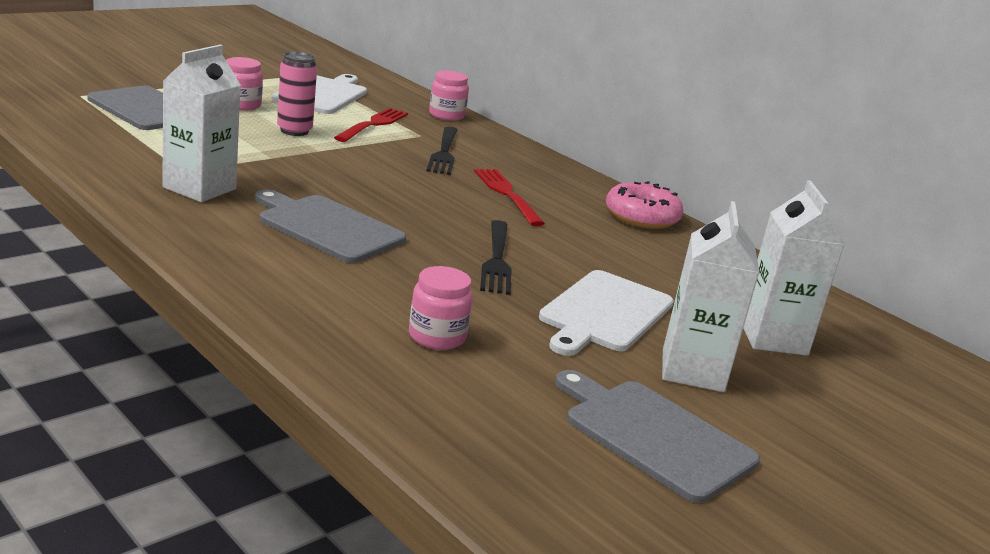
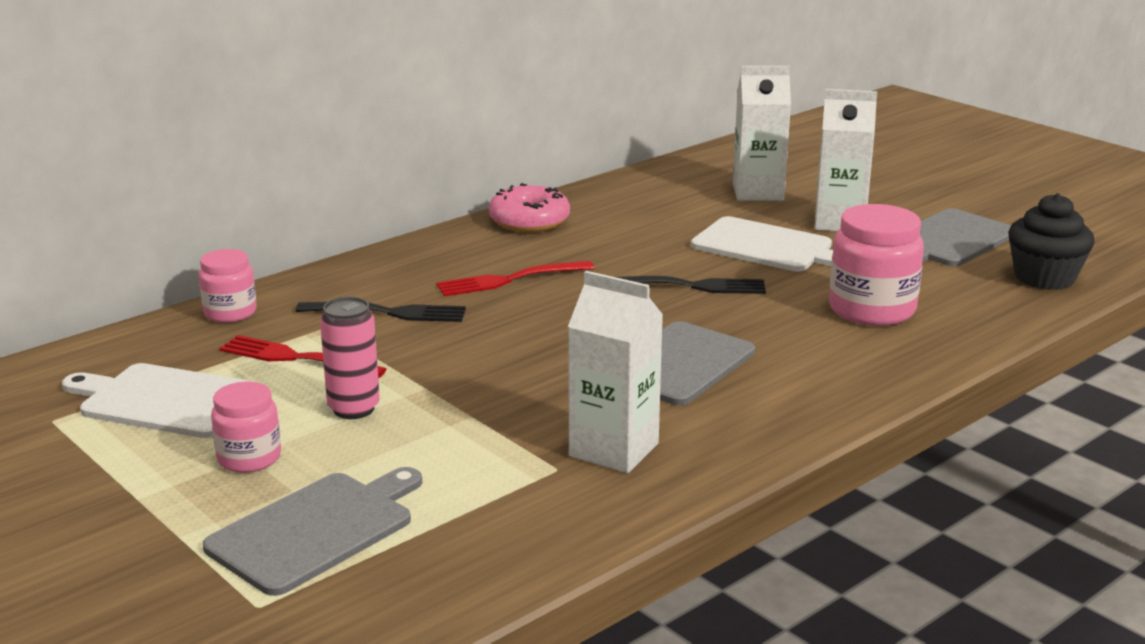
camera: 85 degrees left, 0 degrees up
(437, 337) = (871, 310): pink jar -> pink jar, size x1.66
(535, 482) = (1044, 277): none -> black cupcake

